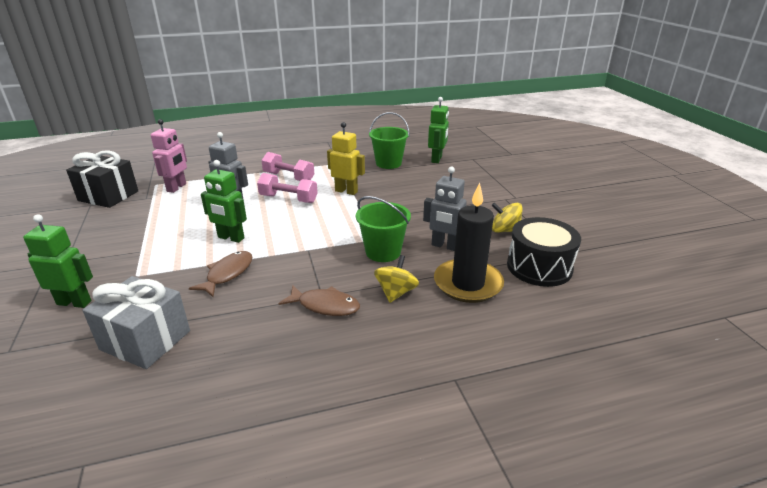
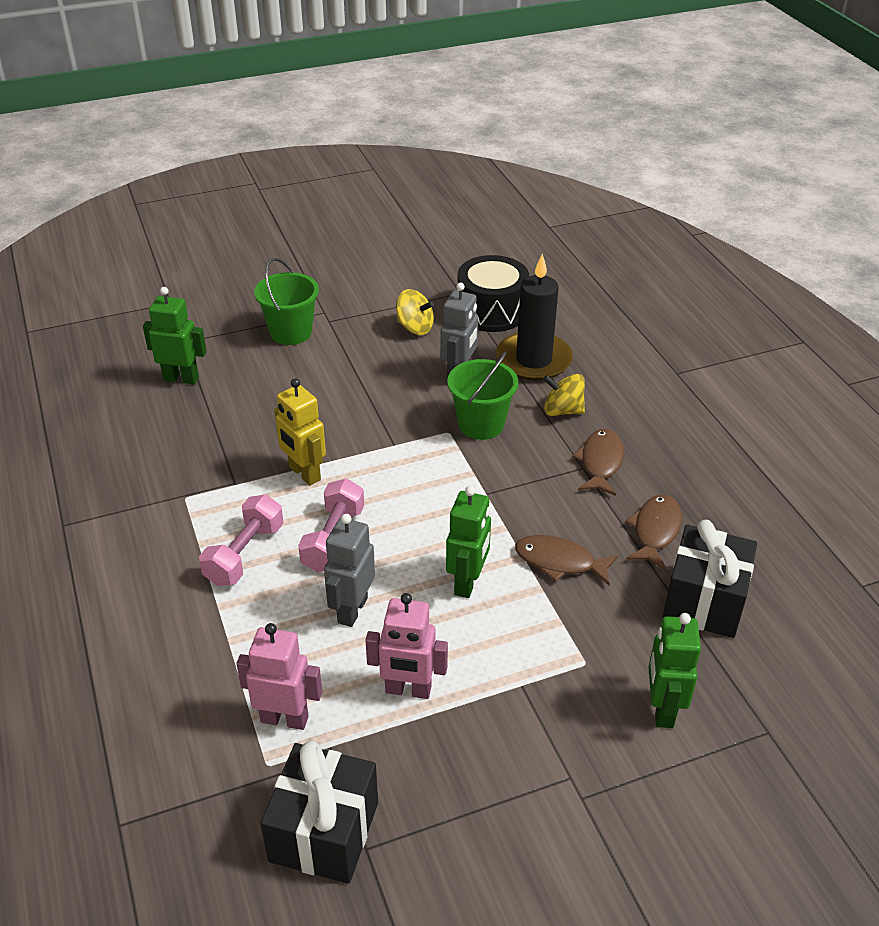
camera: 95 degrees left, 10 degrees up
(145, 340) = (704, 601): grey gift -> black gift
(167, 217) = (408, 690): none -> pink robot
(234, 325) = (655, 531): none -> brown fish
(346, 191) = (304, 474): yellow robot -> yellow robot turned 60 degrees counterclockwise
(388, 163) = (192, 432): green bucket -> green bucket (291, 332)
(504, 230) = (415, 327): yellow spinning top -> yellow spinning top turned 75 degrees counterclockwise

